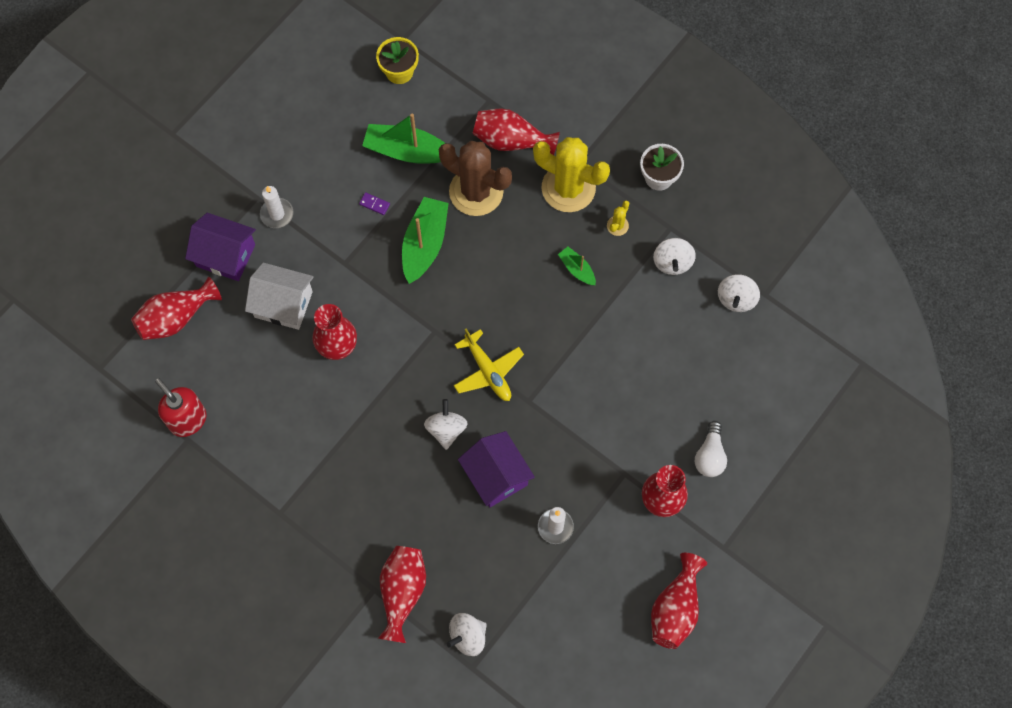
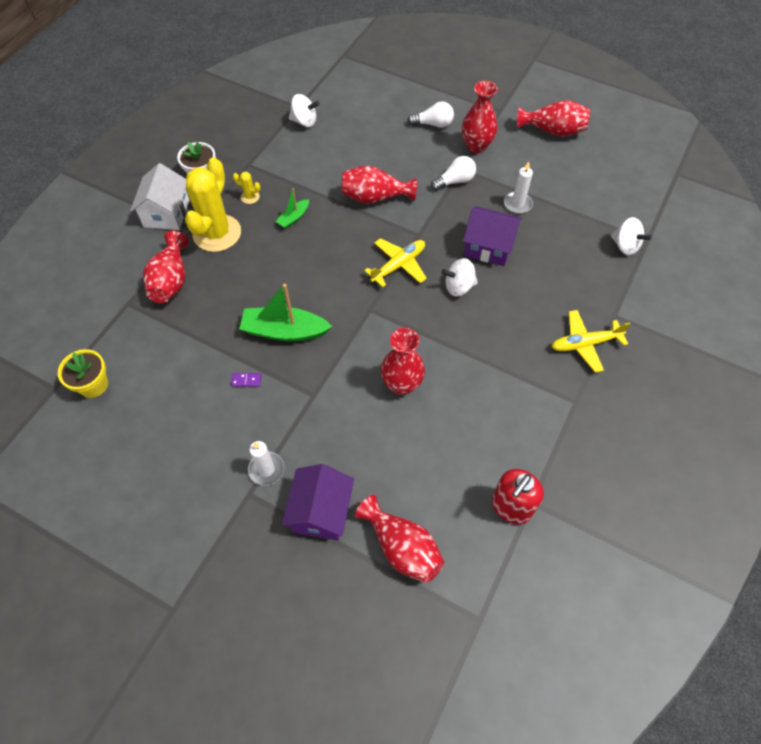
camera: 100 degrees left, 10 degrees down
(283, 304) = (366, 442): white house -> white house (166, 213)
(344, 544) = (585, 344): none -> yellow plane
(374, 204) = (246, 380): purple domino -> purple domino turned 75 degrees clockwise
(402, 592) = (609, 295): red vase -> red vase (375, 197)
(407, 151) = (185, 362): green boat -> none
(476, 191) = (226, 299): brown cactus -> none
(496, 476) = (488, 247): purple house -> purple house turned 60 degrees clockwise
(605, 460) = (455, 181): none -> white light bulb
(672, 262) = (279, 160): white spinning top -> none

